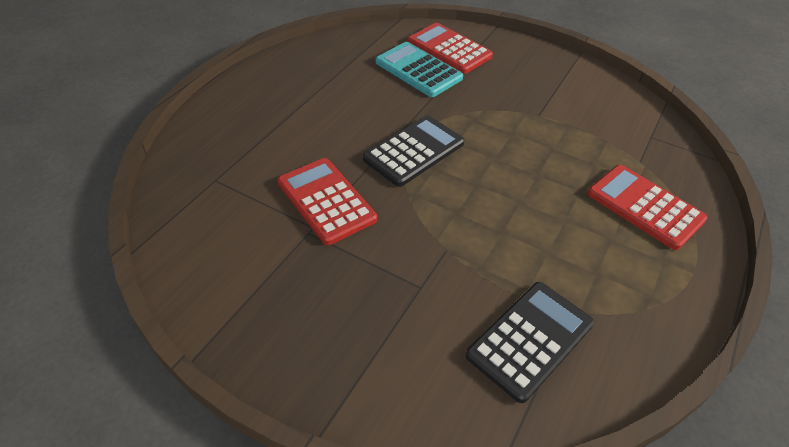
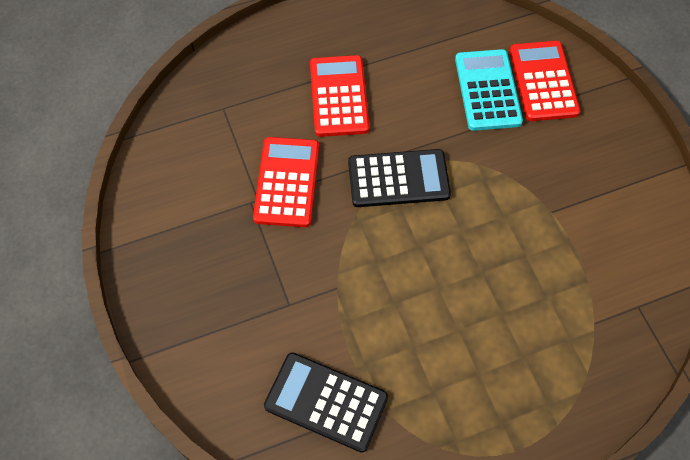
camera: 40 degrees right, 15 degrees up
(530, 340) = (326, 402): black calculator -> black calculator turned 150 degrees counterclockwise
(645, 207) = (544, 367): red calculator -> red calculator (339, 96)

